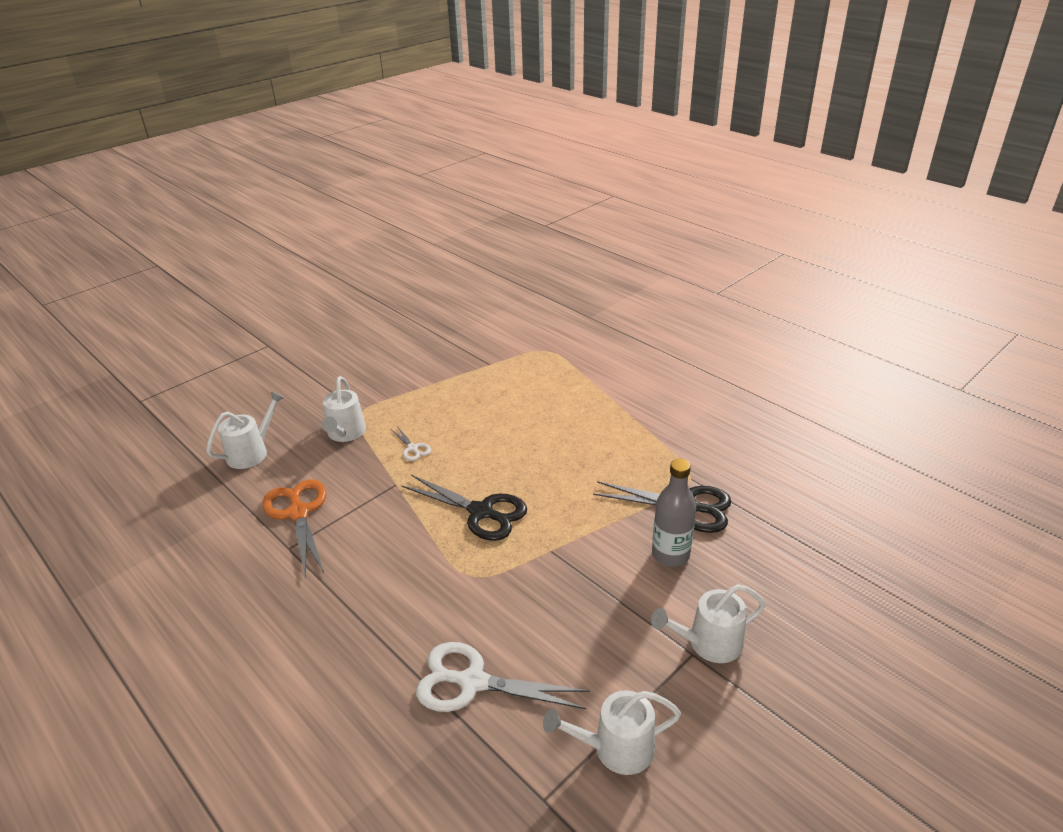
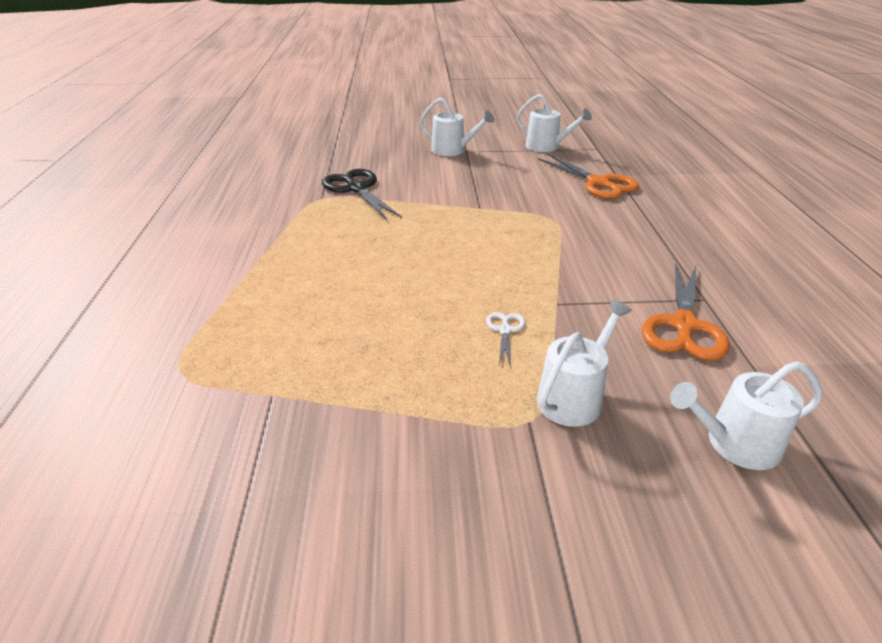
camera: 140 degrees left, 0 degrees up
(473, 682) = (598, 183): white scissors -> orange scissors
(481, 512) = (500, 247): black scissors -> none
(670, 554) = (410, 177): grey bottle -> none

